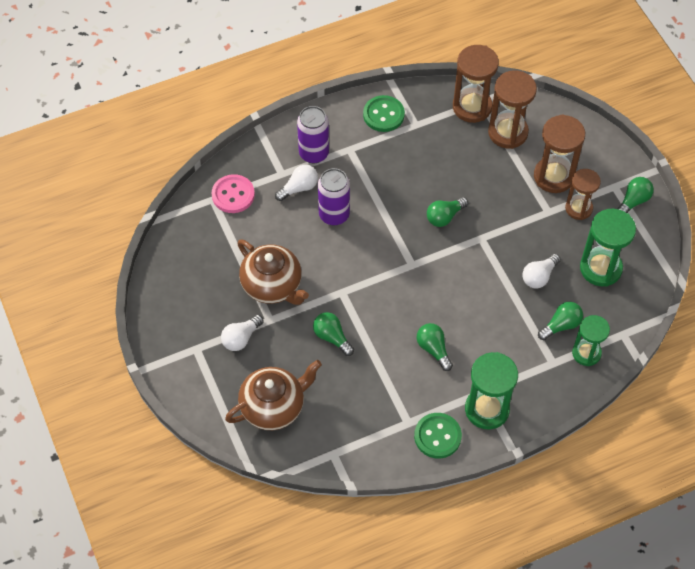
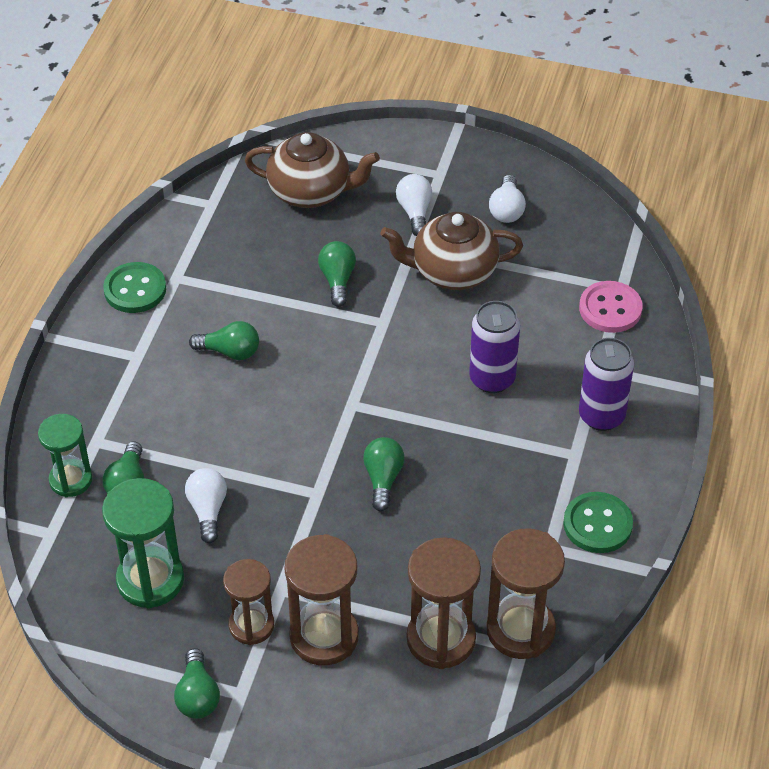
camera: 130 degrees right, 10 degrees down
(273, 406) = (311, 192): brown teapot -> brown teapot turned 90 degrees counterclockwise
(299, 188) = (562, 371): white light bulb -> white light bulb (506, 210)
(332, 337) = (337, 280): green light bulb -> green light bulb turned 90 degrees counterclockwise
(487, 409) = (115, 347): green hourglass -> none

